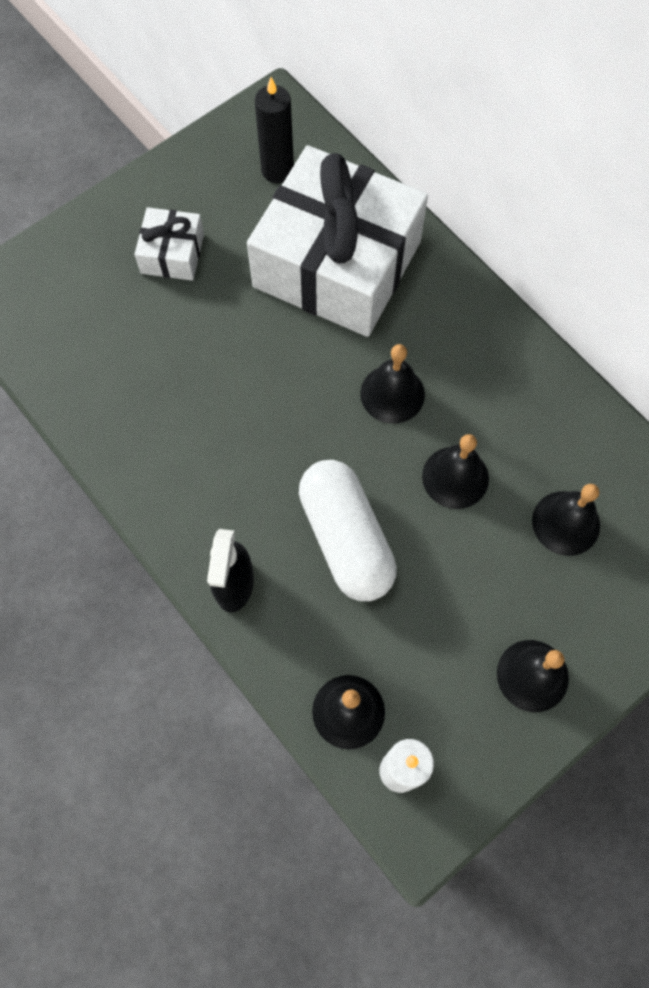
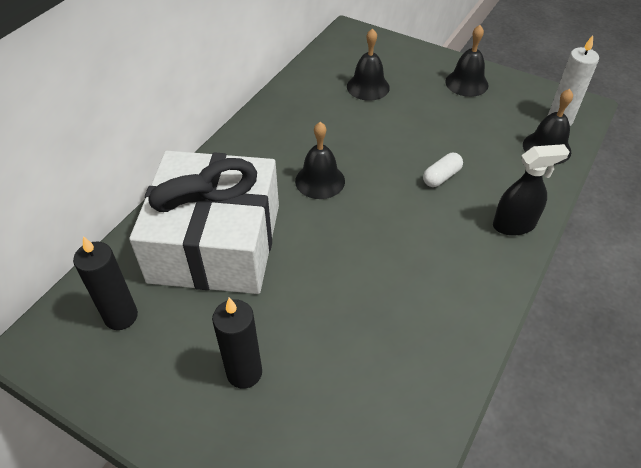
camera: 110 degrees left, 20 degrees down
(172, 253) = (244, 372): white gift -> black candle
(346, 538) = (441, 177): white capsule -> white capsule, size x0.46
(455, 477) = (366, 136): black bell -> none

